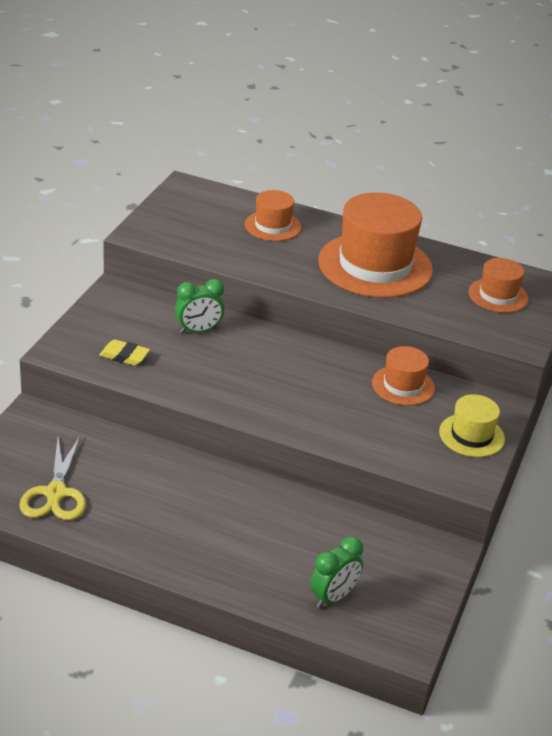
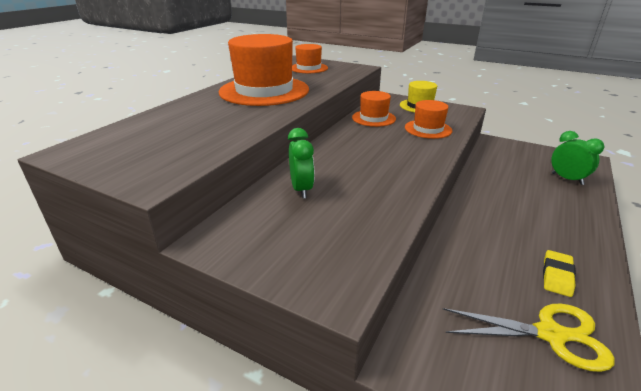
camera: 80 degrees left, 5 degrees down
(124, 356) = (347, 237): yellow eraser -> yellow eraser (557, 276)
(273, 226) = (184, 118): orange hat -> orange hat (428, 129)

